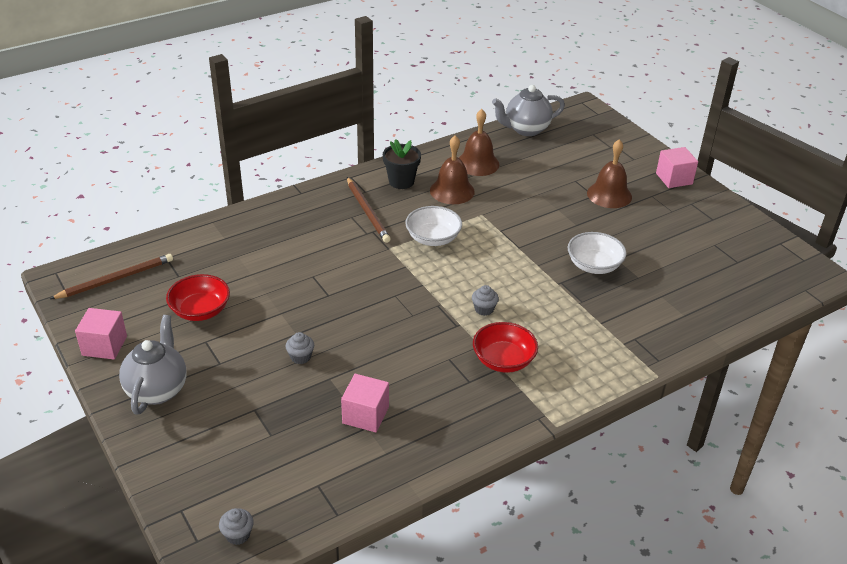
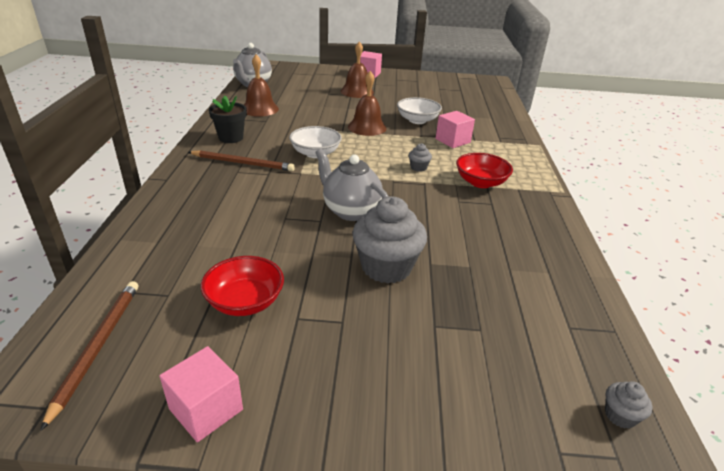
camera: 55 degrees left, 5 degrees down
(157, 390) = (338, 390): grey teapot -> grey teapot (350, 211)
(300, 357) = (386, 267): grey cupcake -> grey cupcake, size x2.28
(365, 415) = (494, 263): pink cube -> pink cube (452, 141)
(452, 191) = (274, 127): brown bell -> brown bell (367, 127)

